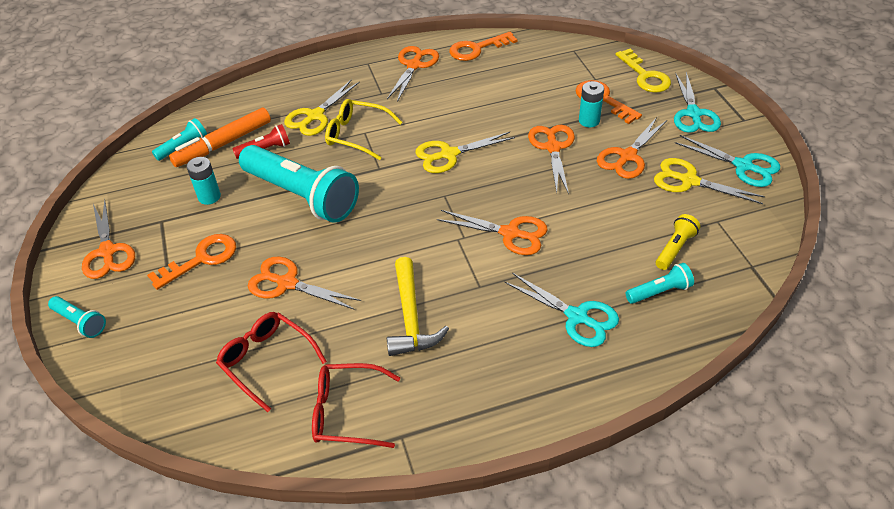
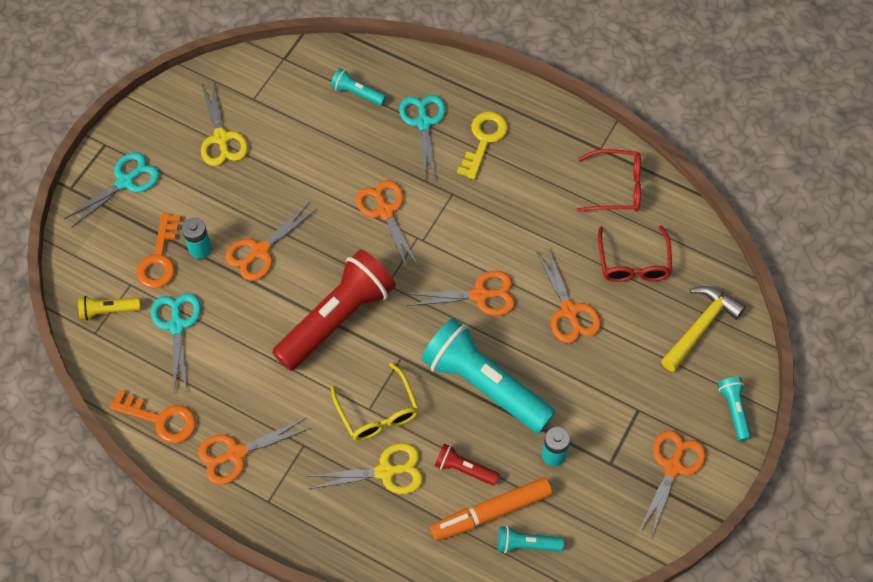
camera: 135 degrees left, 15 degrees up
(201, 259) = (610, 391): orange key -> none
(223, 144) = (491, 513): orange marker -> orange marker turned 150 degrees clockwise
(302, 196) = (484, 385): turquoise flashlight -> turquoise flashlight turned 45 degrees counterclockwise
(347, 412) = (616, 187): red glasses -> red glasses turned 45 degrees counterclockwise
(411, 318) = (518, 211): yellow hammer -> yellow hammer (700, 326)
(449, 154) = (337, 319): yellow scissors -> red flashlight
(627, 156) = (225, 193): orange scissors -> orange scissors (479, 295)
(645, 76) = (93, 249): yellow key -> yellow key (484, 140)
(675, 248) = (306, 107): yellow flashlight -> yellow flashlight (108, 311)
(743, 166) = (171, 115): turquoise scissors -> turquoise scissors (177, 326)

